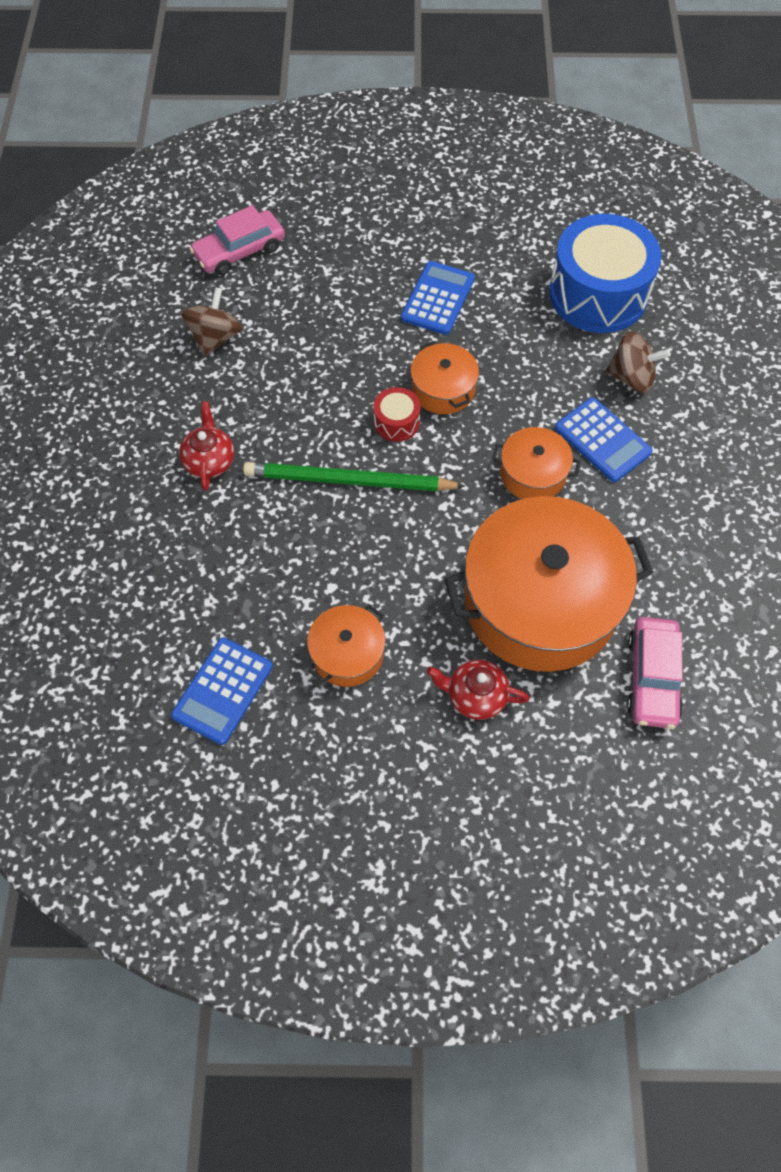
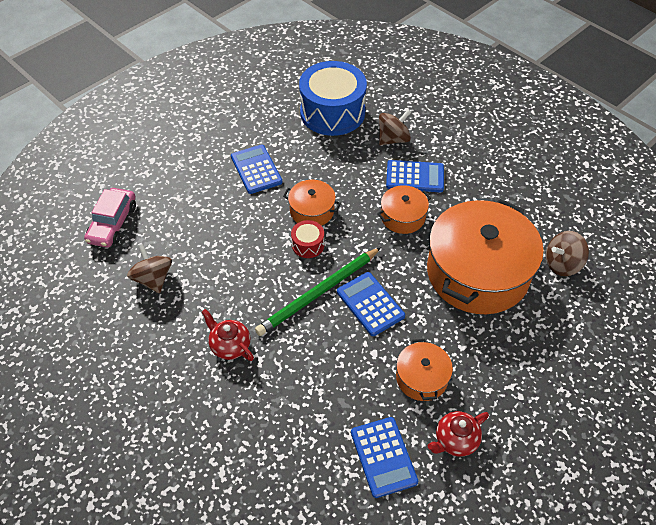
camera: 45 degrees left, 10 degrees down
(386, 536) = (370, 304): none -> blue calculator
(475, 696) = (503, 342): red teapot -> red teapot (455, 440)
(652, 678) = (562, 264): pink car -> brown spinning top

